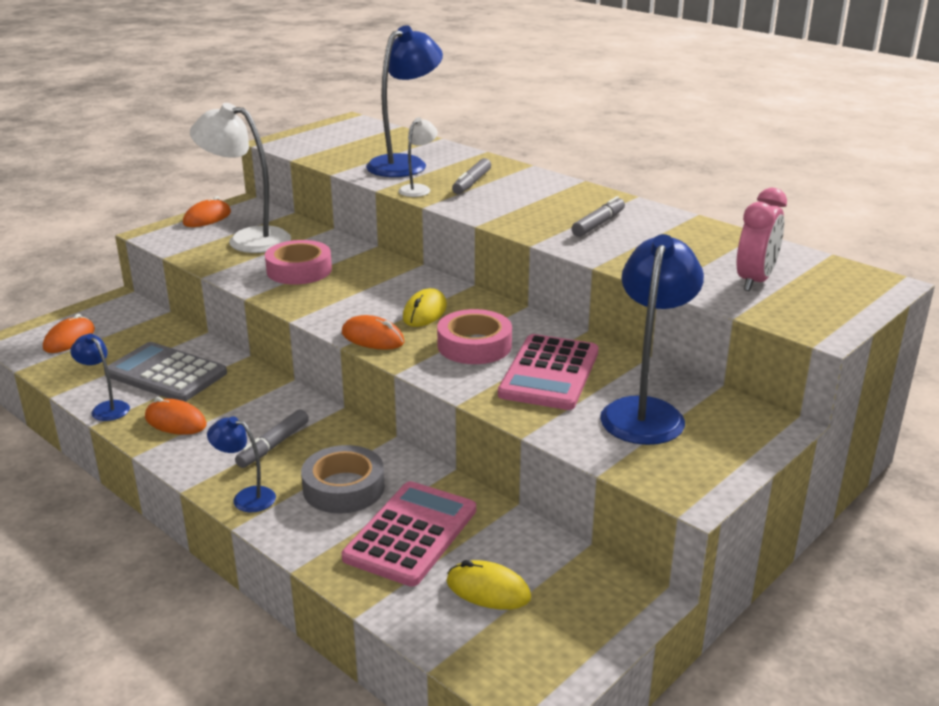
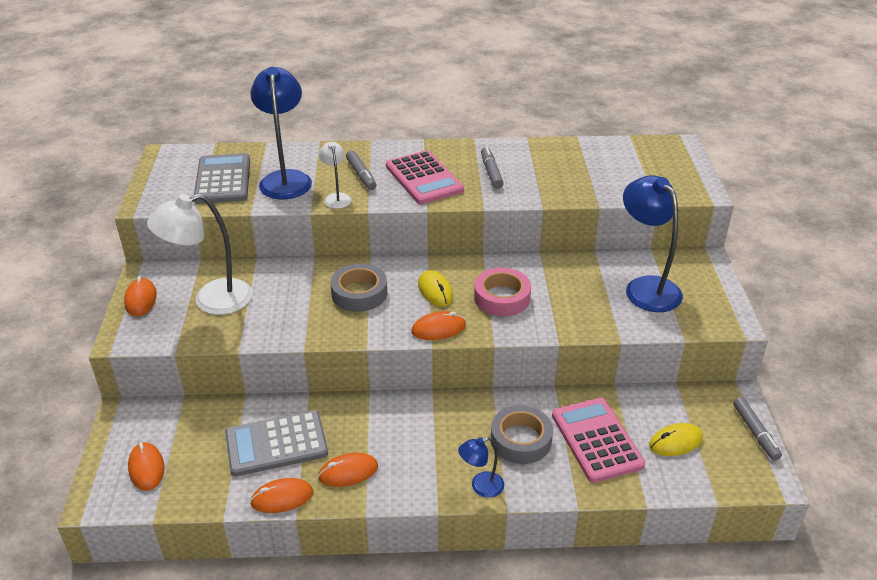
camera: 45 degrees left, 10 degrees up
(106, 408) = (282, 498): blue lamp -> orange mouse
(273, 445) = (437, 443): grey marker -> grey marker (755, 433)
(299, 270) = (298, 305): pink tape -> none
(357, 148) = (223, 180): none -> grey calculator
(359, 284) = (359, 293): none -> grey tape
(549, 373) = (568, 292): pink calculator -> pink calculator (424, 178)
(755, 281) = (628, 174): pink clock -> none

